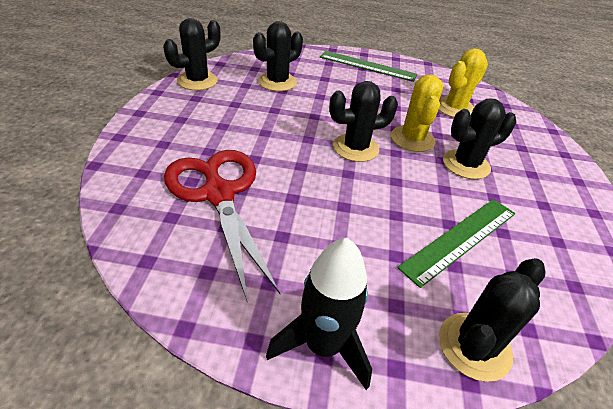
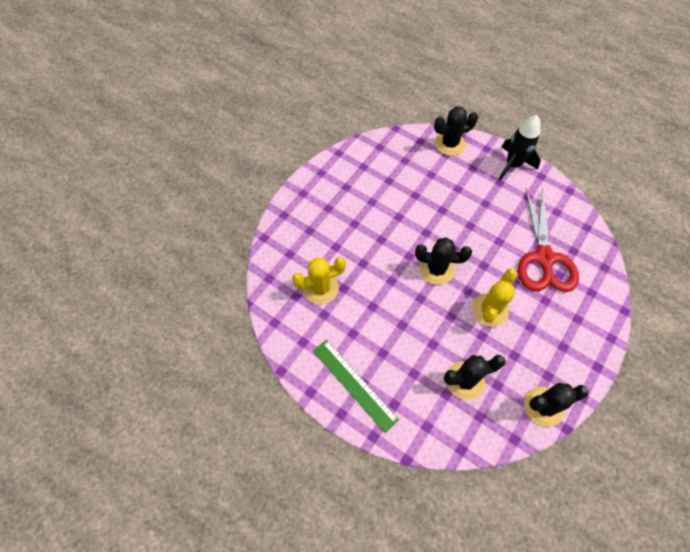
camera: 150 degrees left, 20 degrees up
(412, 139) = (387, 264): yellow cactus -> yellow cactus (489, 310)
(460, 239) = (417, 185): green ruler -> none
(466, 164) = (367, 229): black cactus -> none

